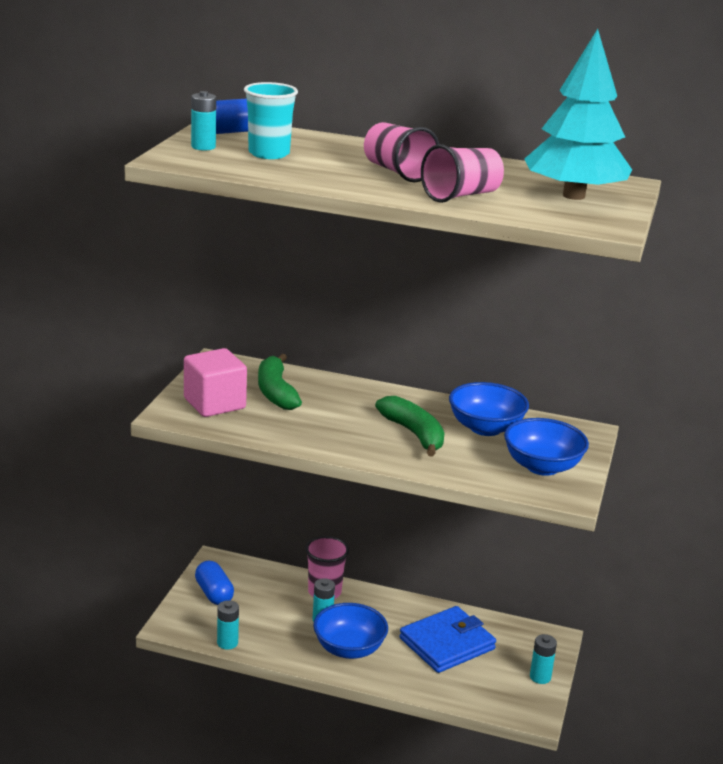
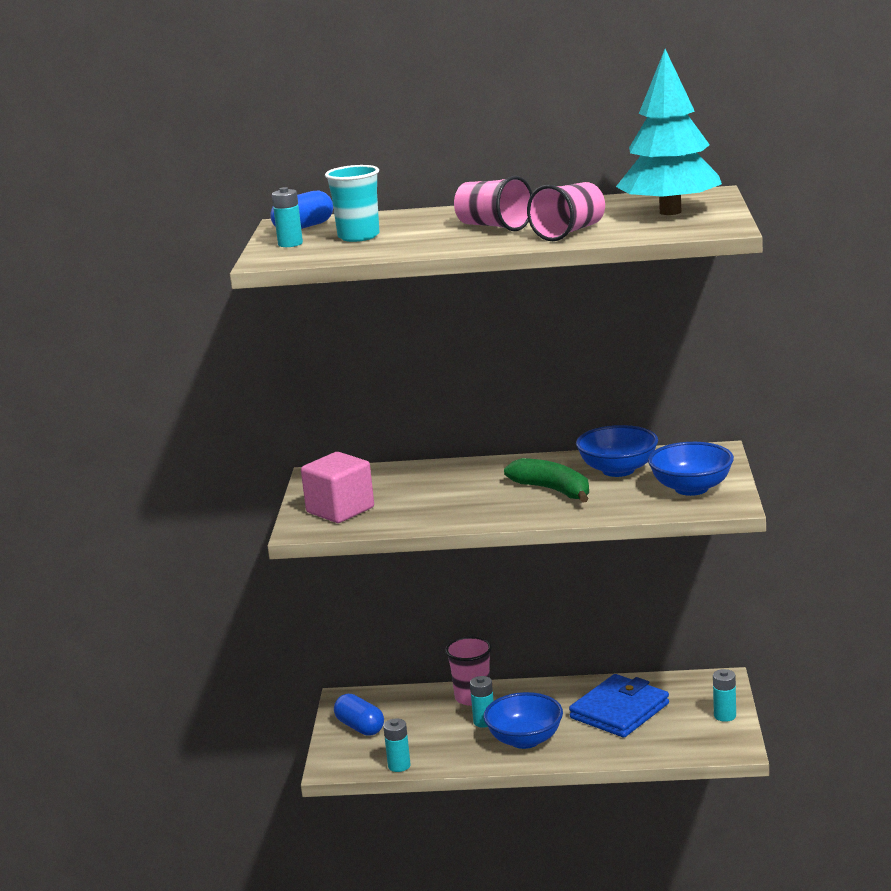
camera: 10 degrees left, 5 degrees down
(276, 392) = (394, 487): green banana -> none

